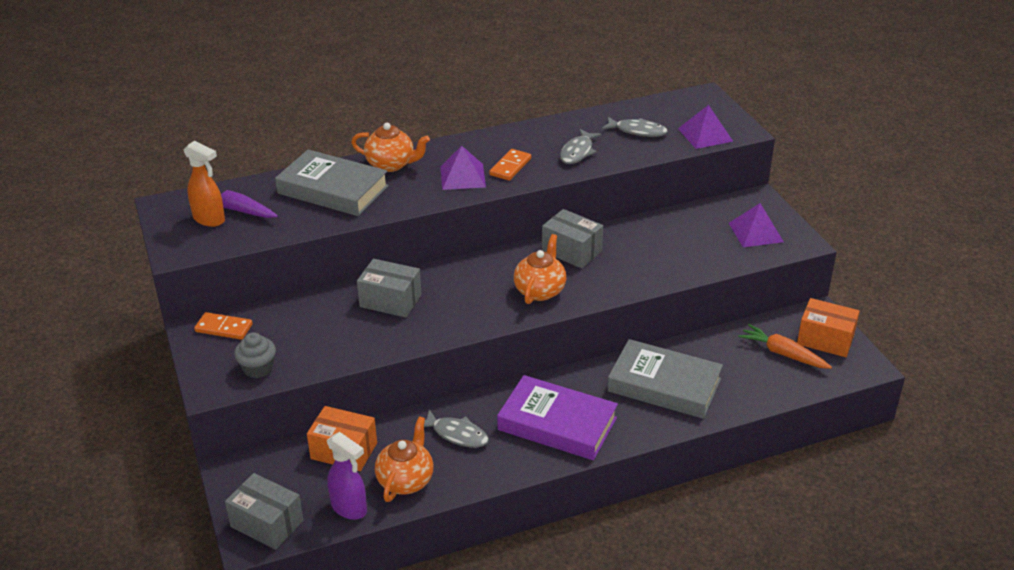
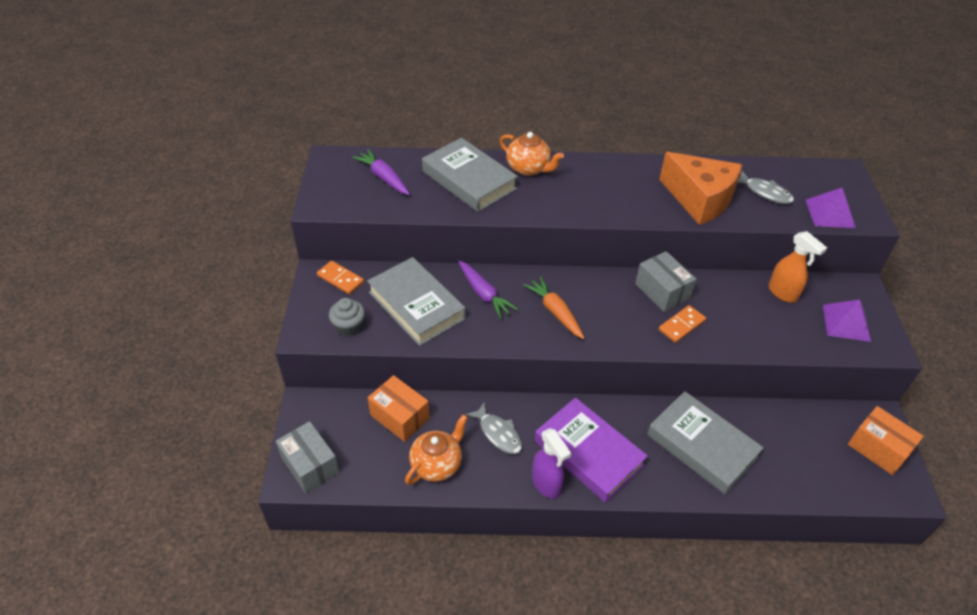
camera: 20 degrees right, 10 degrees up
(209, 219) = (358, 181): orange spray bottle -> orange spray bottle (783, 293)
(322, 330) = (416, 305): none -> grey book
(349, 508) = (380, 475): purple spray bottle -> purple spray bottle (546, 484)
(390, 301) = (484, 294): grey box -> purple carrot
(463, 176) = (585, 197): purple pyramid -> none
(510, 167) = (631, 198): orange domino -> orange domino (681, 325)
(540, 290) = (617, 324): orange teapot -> none
(578, 152) = (699, 200): grey fish -> orange cheese
(783, 353) = (829, 450): orange carrot -> orange carrot (555, 312)

